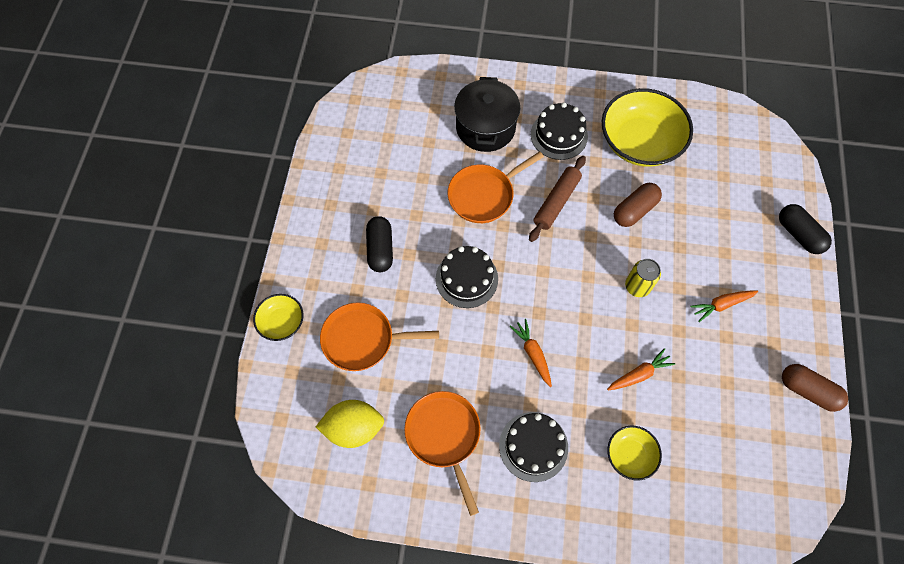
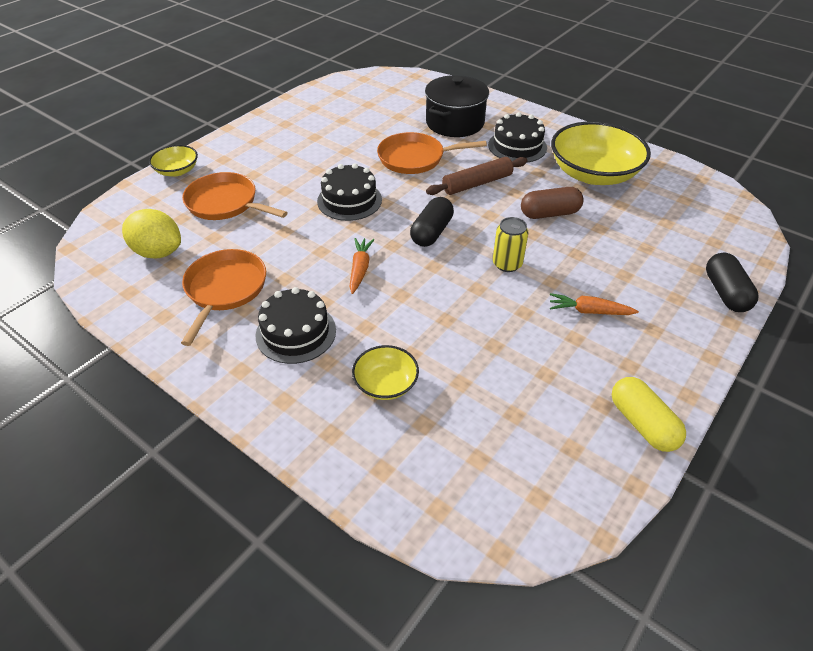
camera: 30 degrees right, 20 degrees down
(380, 249) = (296, 159): black capsule -> black capsule (431, 232)
(639, 374) = (452, 326): orange carrot -> none
(807, 390) = (642, 423): brown capsule -> yellow capsule

